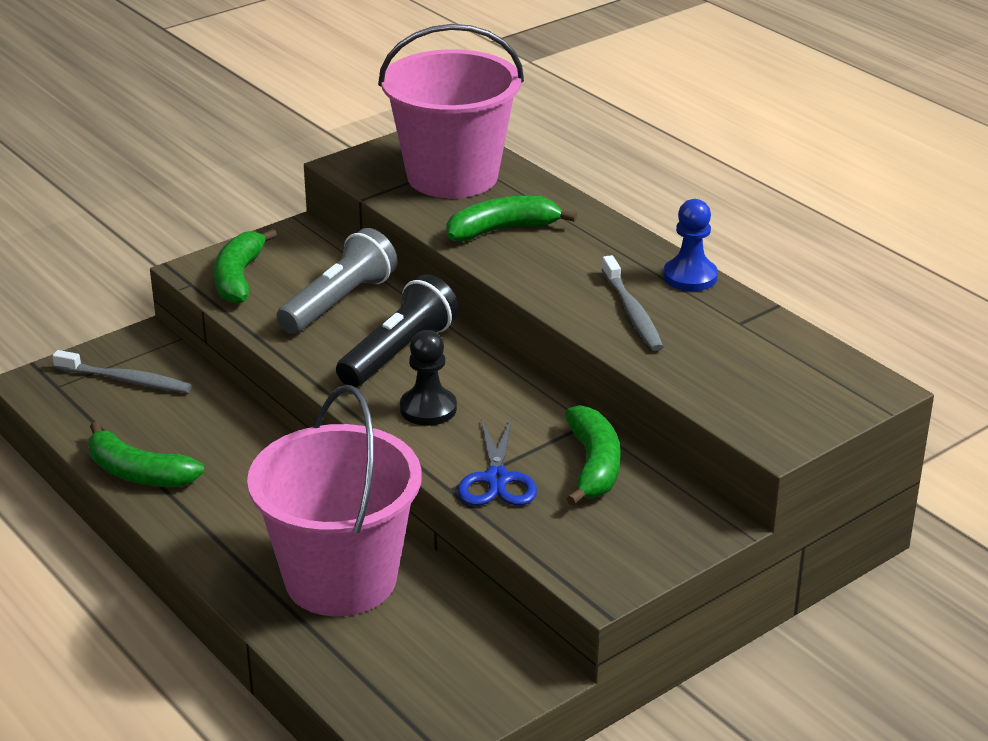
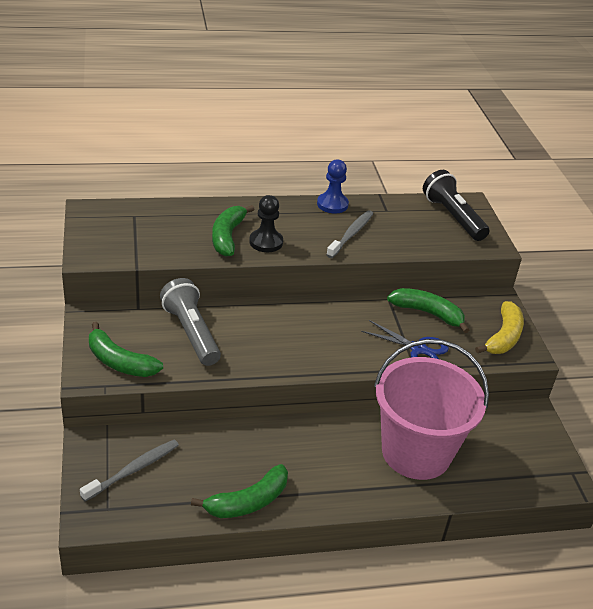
camera: 65 degrees left, 5 degrees up
(398, 353) = (268, 333): black flashlight -> black flashlight (453, 217)
(428, 409) = (334, 345): black pawn -> black pawn (266, 242)
(452, 176) = (147, 227): pink bucket -> none
(617, 552) = (503, 337): none -> yellow banana
(632, 312) = (351, 234): grey toothbrush -> grey toothbrush turned 75 degrees counterclockwise

